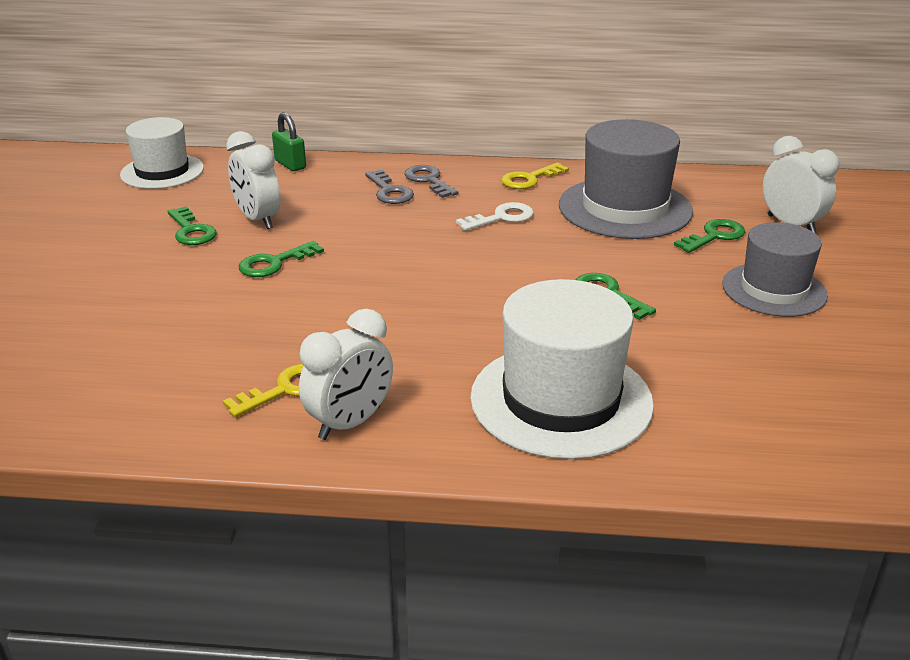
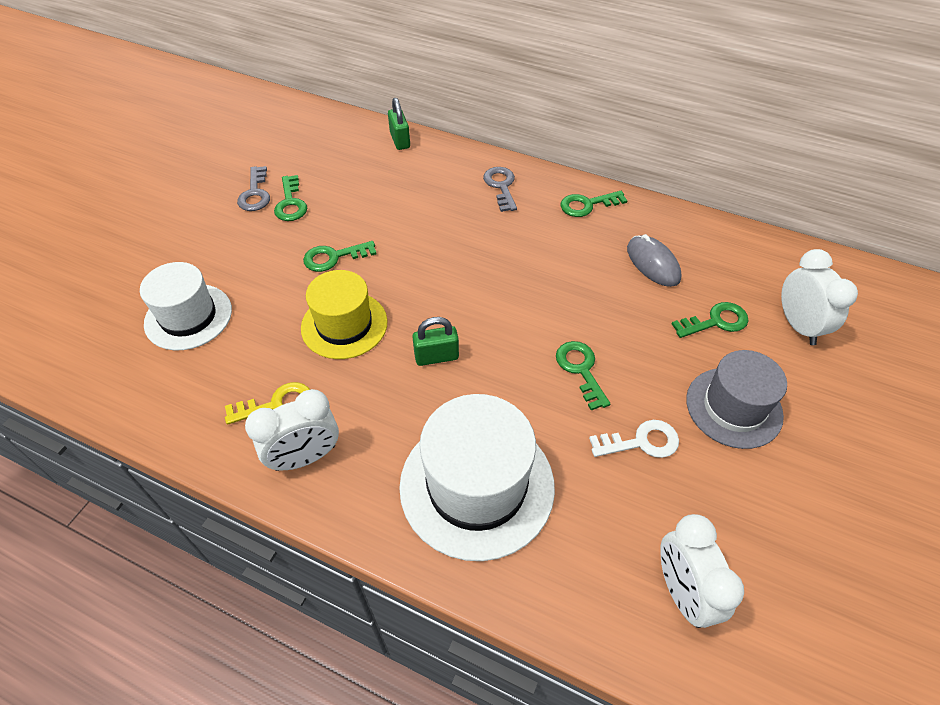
camera: 20 degrees right, 20 degrees up
(162, 171) = (300, 127): white hat -> white hat (188, 316)
(258, 219) = (345, 202): white clock -> white clock (682, 592)
(323, 312) = (344, 325): none -> yellow hat
(389, 191) = (462, 193): grey key -> grey key (255, 194)
(447, 315) = (436, 356): none -> green padlock
(502, 217) = (539, 249): white key -> white key (641, 442)
(529, 179) = (587, 205): yellow key -> green key
(625, 208) = (653, 263): grey hat -> grey mouse

